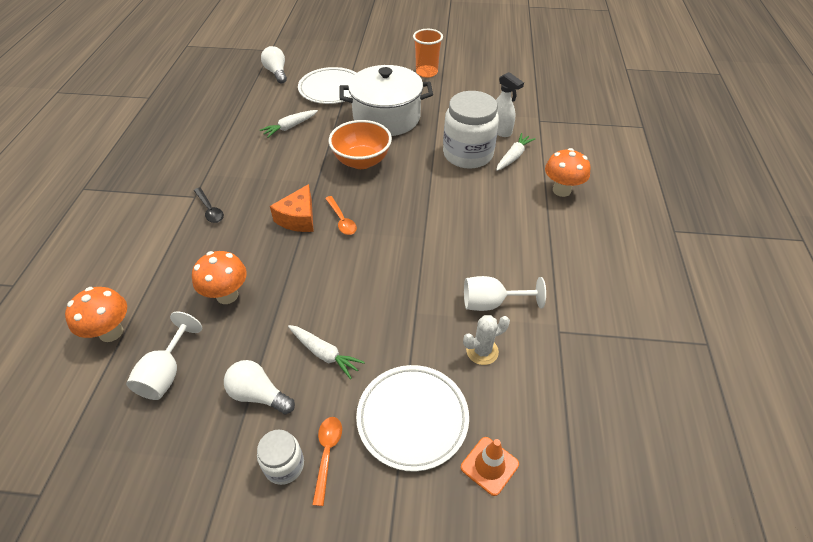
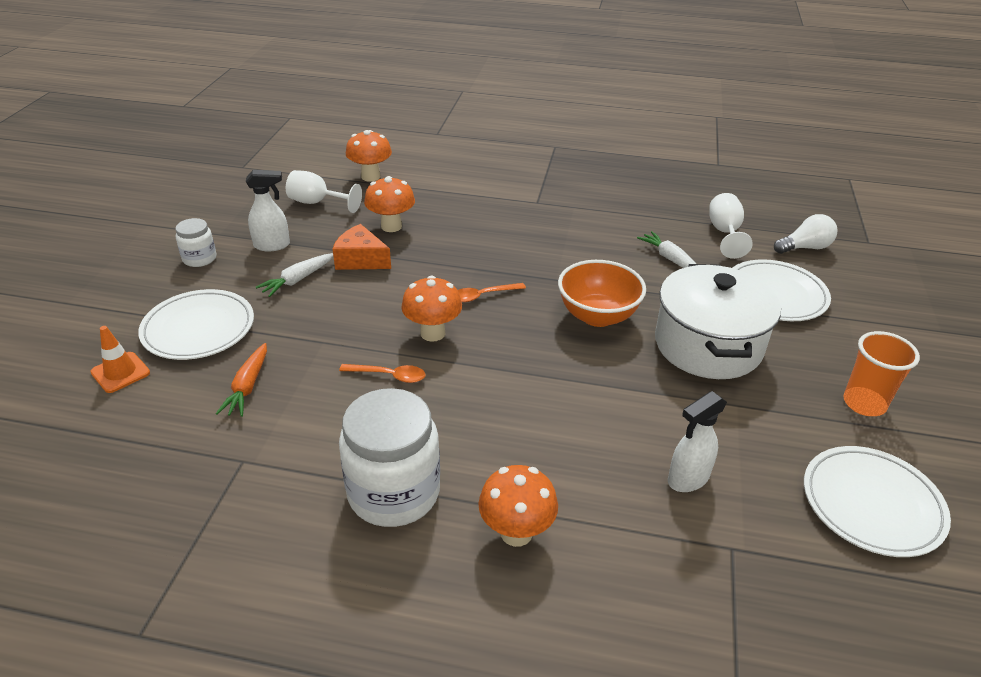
camera: 95 degrees right, 10 degrees down
(210, 210) = (514, 212): black spoon -> none
(258, 395) = (272, 245): white light bulb -> white spray bottle
(298, 218) = (491, 265): orange cheese -> orange cheese (360, 260)
(327, 454) = (195, 279): orange spoon -> orange spoon (389, 376)
(393, 244) = (432, 333): none -> orange mushroom
(468, 154) = (616, 425): white jar -> white jar (394, 492)
(482, 351) = (248, 386): white cactus -> orange carrot
(491, 303) = (311, 405): white goblet -> white goblet (725, 233)
(496, 80) = (872, 504): none -> white plate
(513, 156) = (611, 483): white carrot -> none

